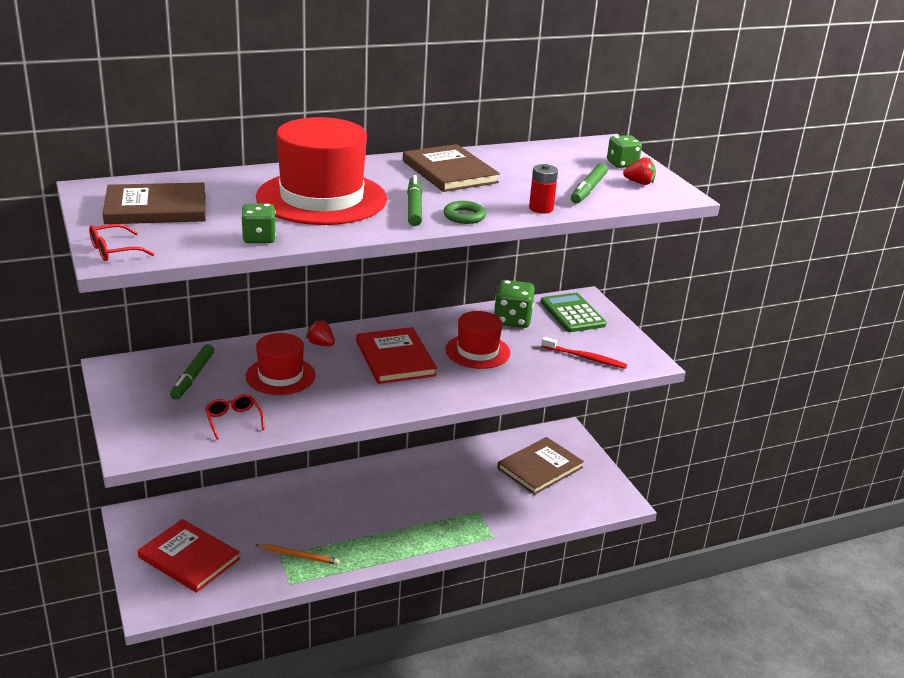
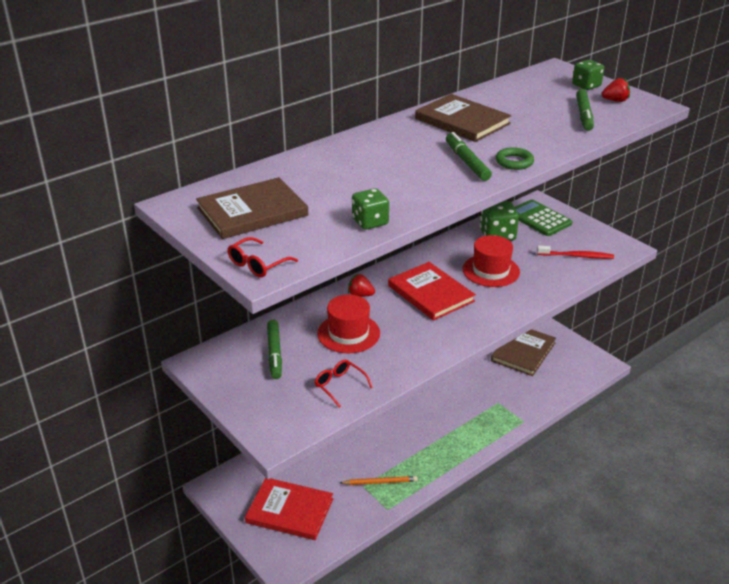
camera: 15 degrees left, 5 degrees up
(321, 198) = (384, 170): red hat -> none
(541, 208) = (565, 141): red battery -> none

